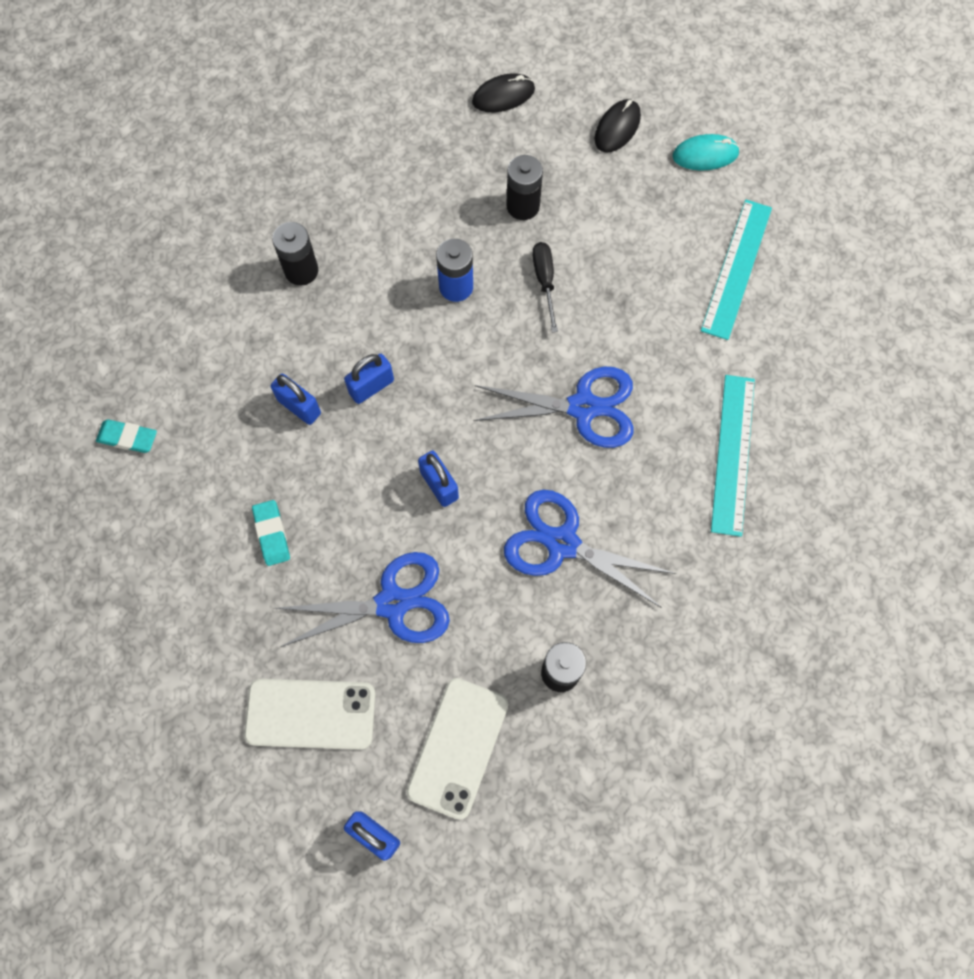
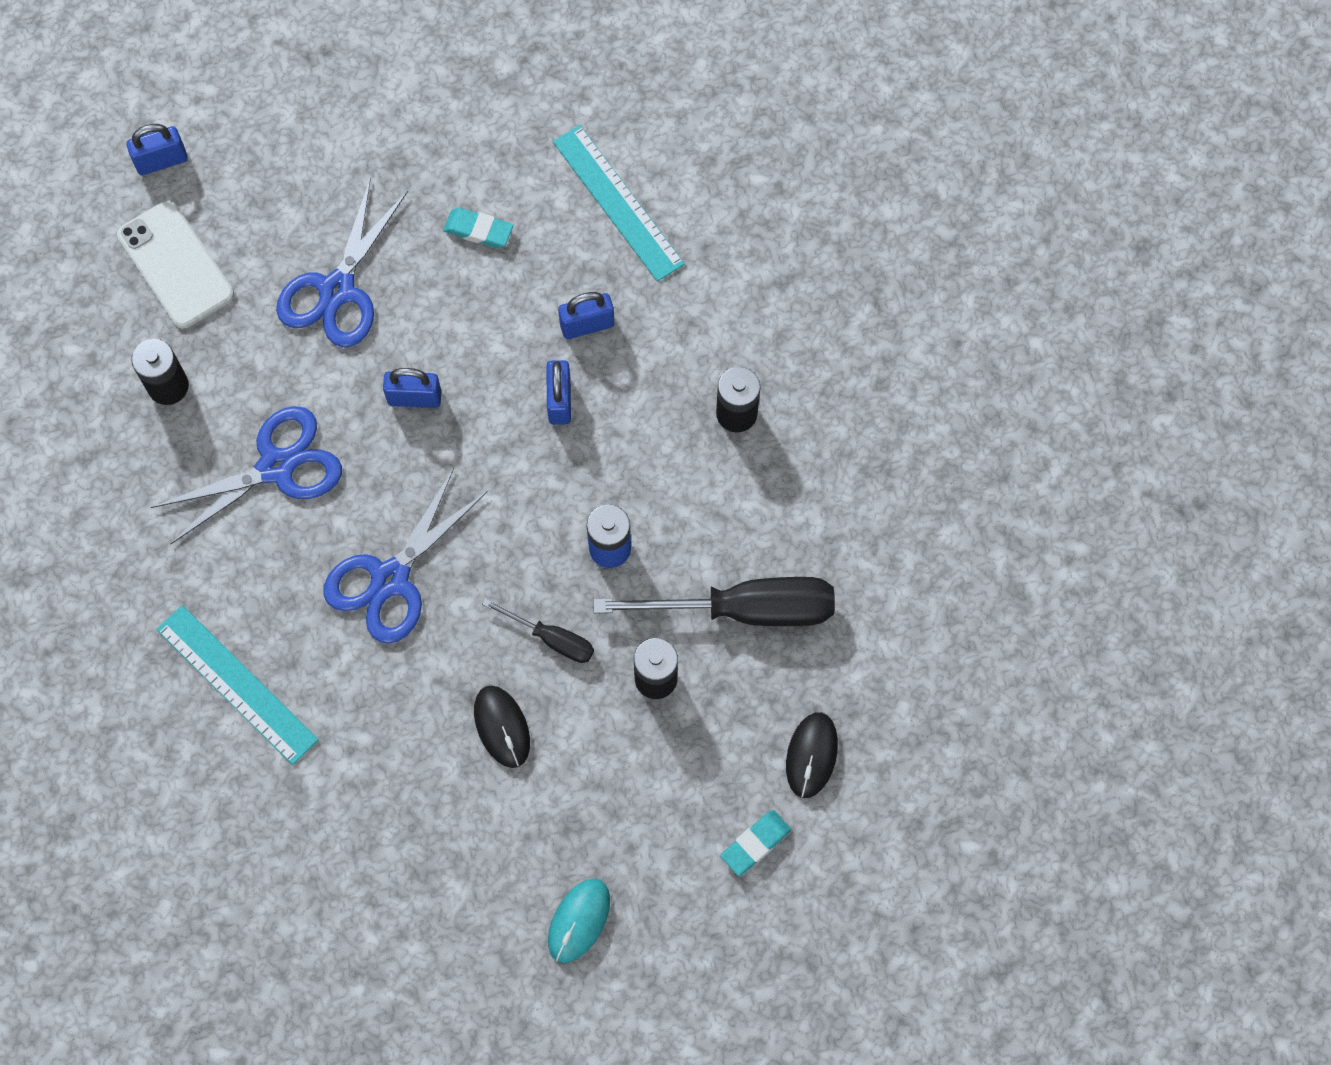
camera: 125 degrees right, 0 degrees up
(128, 438) = (666, 164): turquoise eraser -> turquoise eraser (755, 844)
(310, 714) = (295, 170): white phone -> none
(438, 185) = (744, 609): none -> black screwdriver
(617, 128) = (681, 849): black mouse -> black mouse (502, 727)
(736, 268) = (422, 845): turquoise ruler -> turquoise ruler (618, 202)

